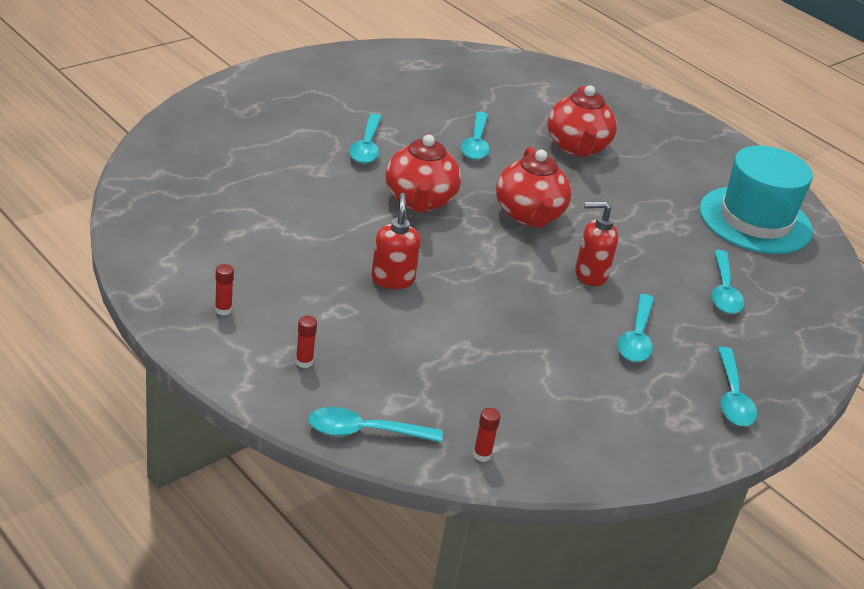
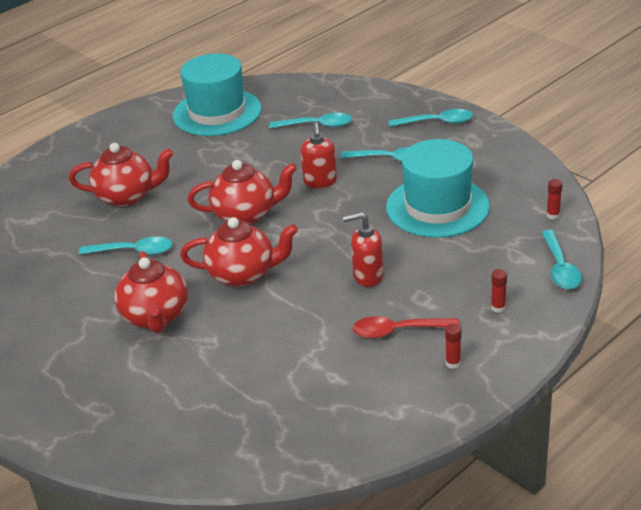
camera: 85 degrees left, 0 degrees up
(290, 283) = (397, 331): none -> red spoon
(366, 147) = (155, 317): turquoise spoon -> red teapot
(520, 356) = (437, 207): none -> turquoise hat

